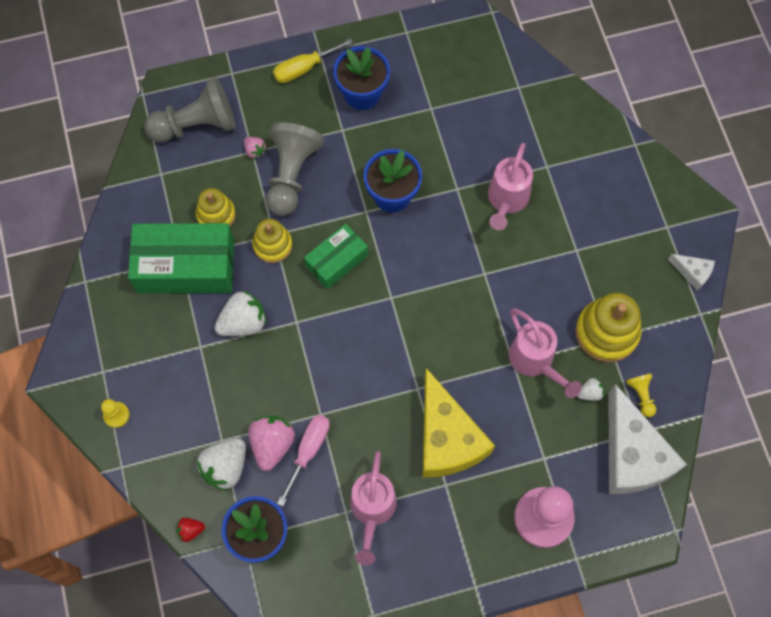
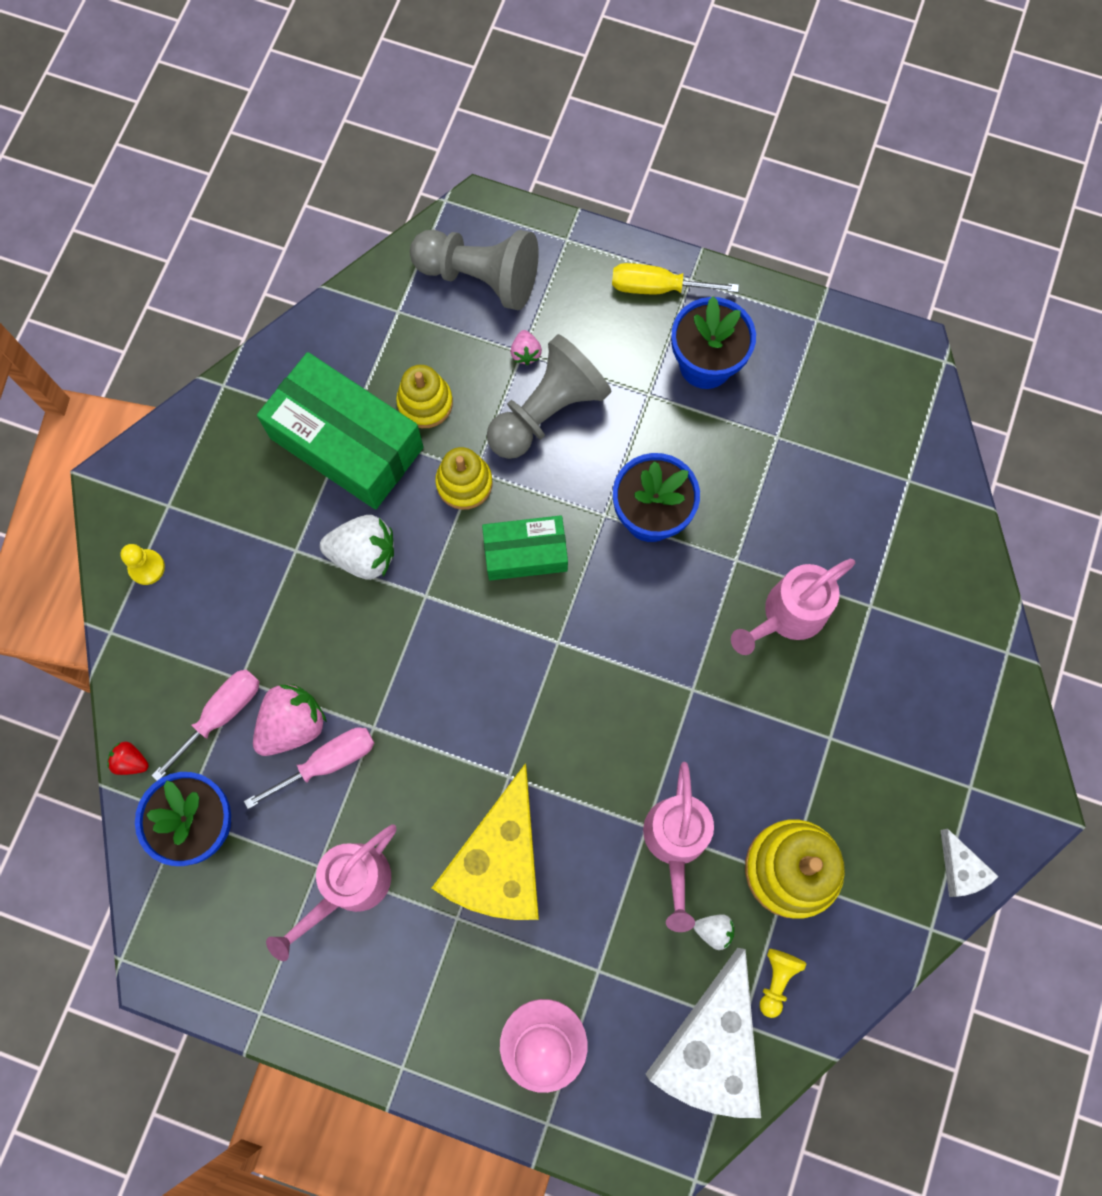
camera: 35 degrees right, 5 degrees up
(225, 467) = (221, 715): white strawberry -> pink screwdriver

